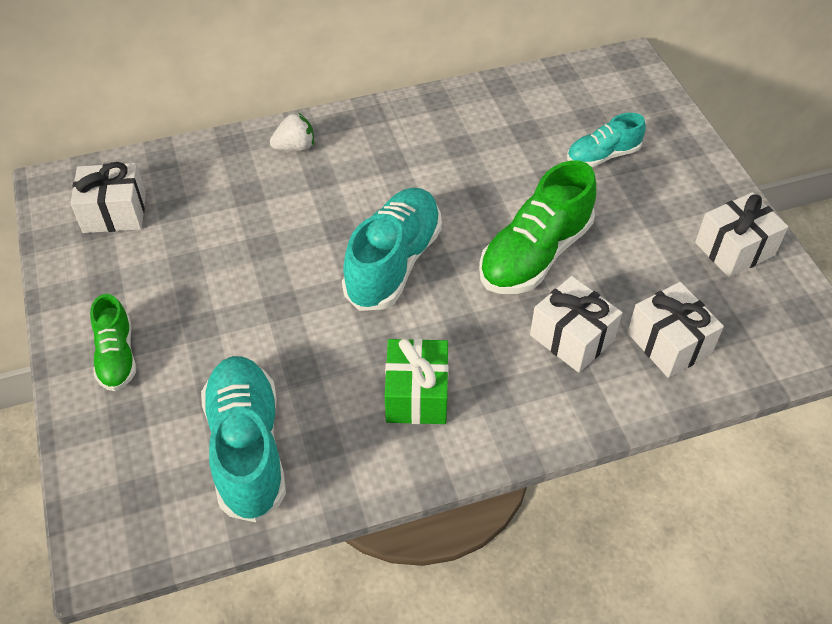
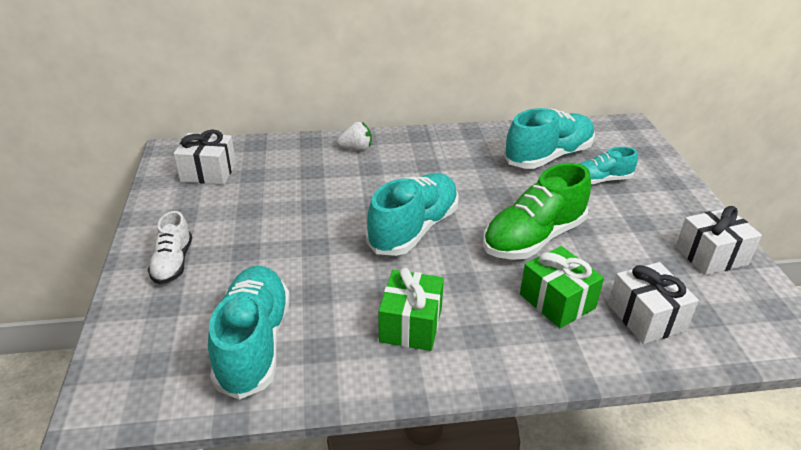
camera: 10 degrees right, 15 degrees down
(117, 356) = (173, 263): green shoe -> white shoe
(537, 127) = (548, 156): none -> turquoise shoe
(572, 337) = (557, 301): white gift -> green gift

